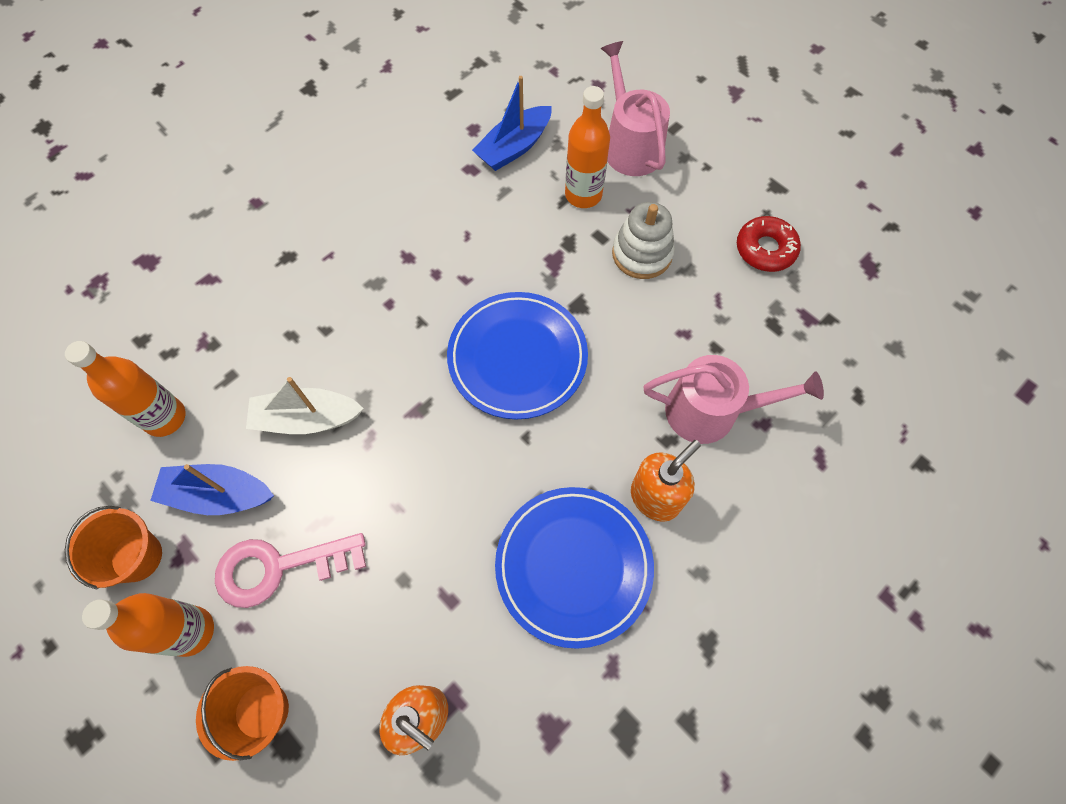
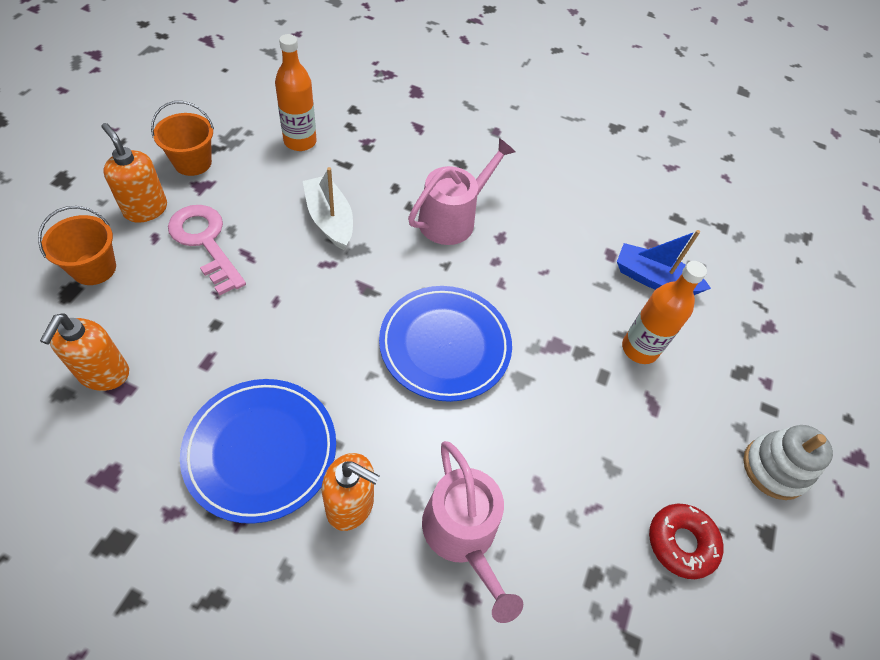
camera: 60 degrees right, 10 degrees down
(191, 631) = (145, 209): orange bottle -> orange soap dispenser
(218, 495) = (251, 189): blue boat -> none
(630, 146) = (720, 374): pink watering can -> pink watering can (452, 219)
(642, 254) = (605, 419): white stacking toy -> white stacking toy (774, 468)

